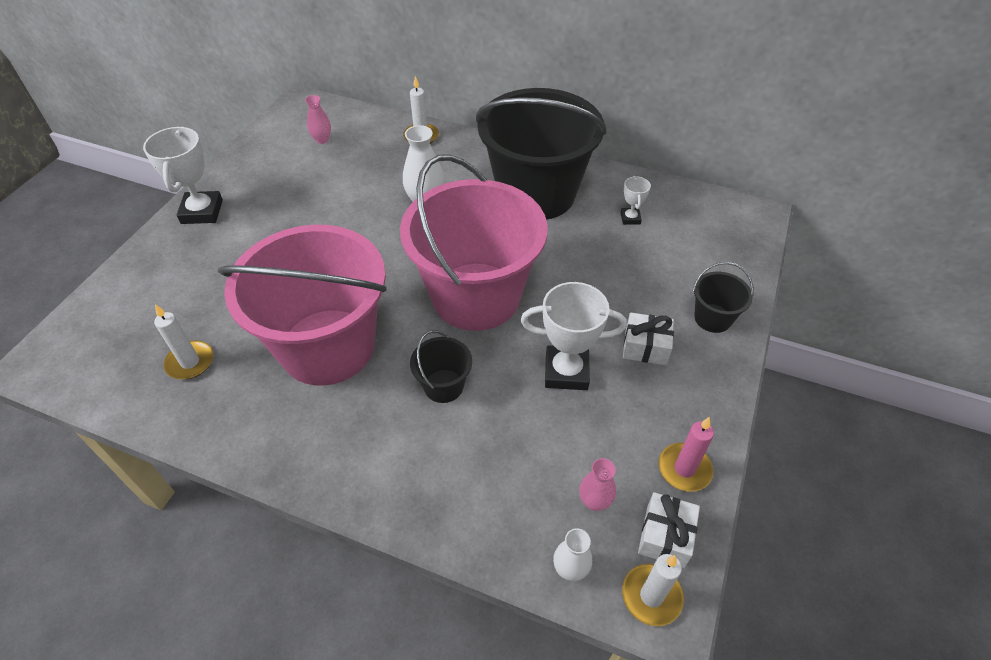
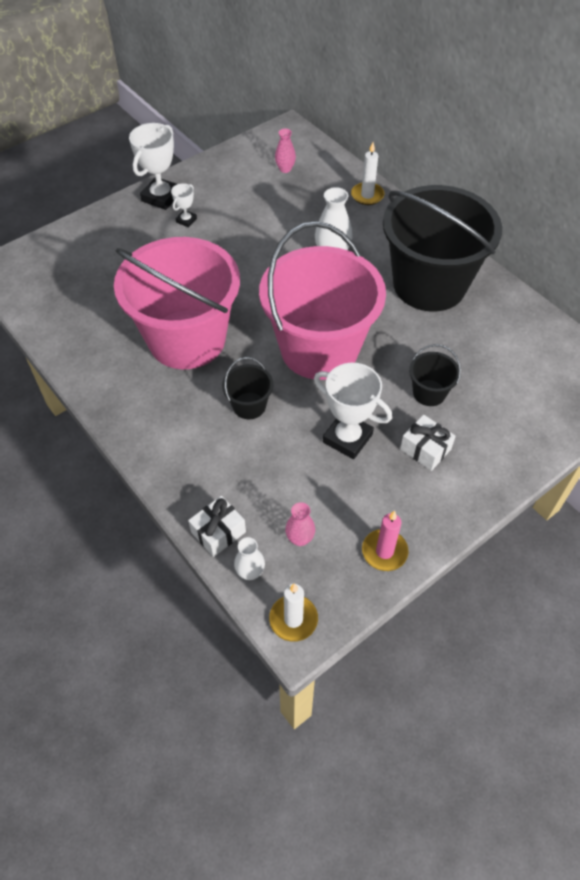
camera: 30 degrees right, 5 degrees up
(190, 362) = (91, 309): white candle -> none
(630, 218) = (496, 339): white trophy -> white trophy (186, 220)
(665, 536) = (333, 588): white gift -> white gift (218, 532)
(712, 318) = (501, 453): black bucket -> black bucket (429, 393)

